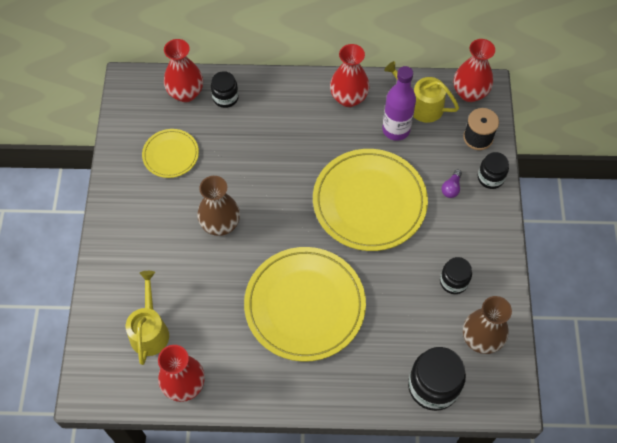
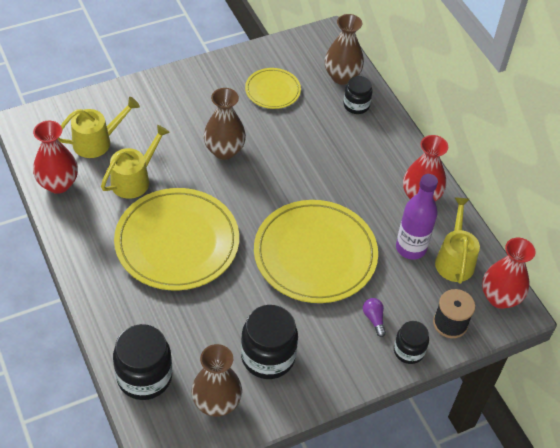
camera: 60 degrees right, 10 degrees down
(186, 93) = (342, 76): red vase -> brown vase
(214, 314) = (134, 179): none -> yellow watering can
(451, 188) = (374, 319): purple light bulb -> purple light bulb turned 75 degrees clockwise
(453, 281) = (268, 357): black jar -> black jar, size x1.68

